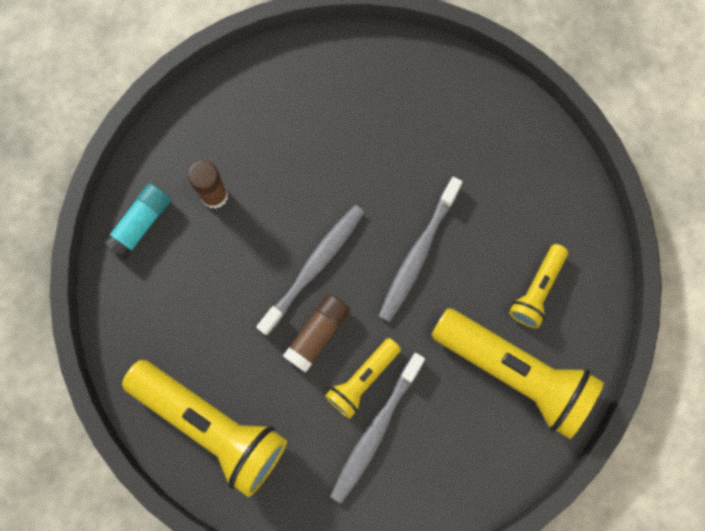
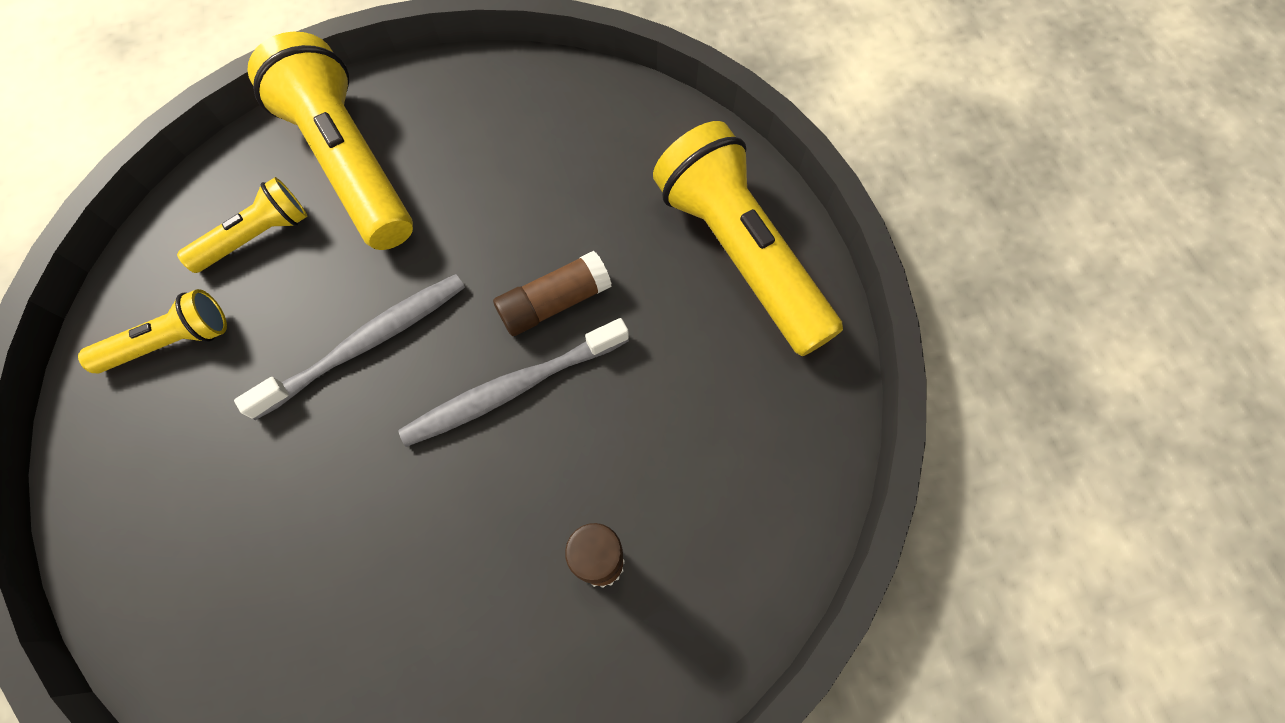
camera: 155 degrees left, 10 degrees down
(141, 223) = (734, 571): turquoise glue stick -> none
(362, 379) = (529, 228): yellow flashlight -> yellow flashlight (171, 342)
(376, 430) = (545, 172): grey toothbrush -> none

